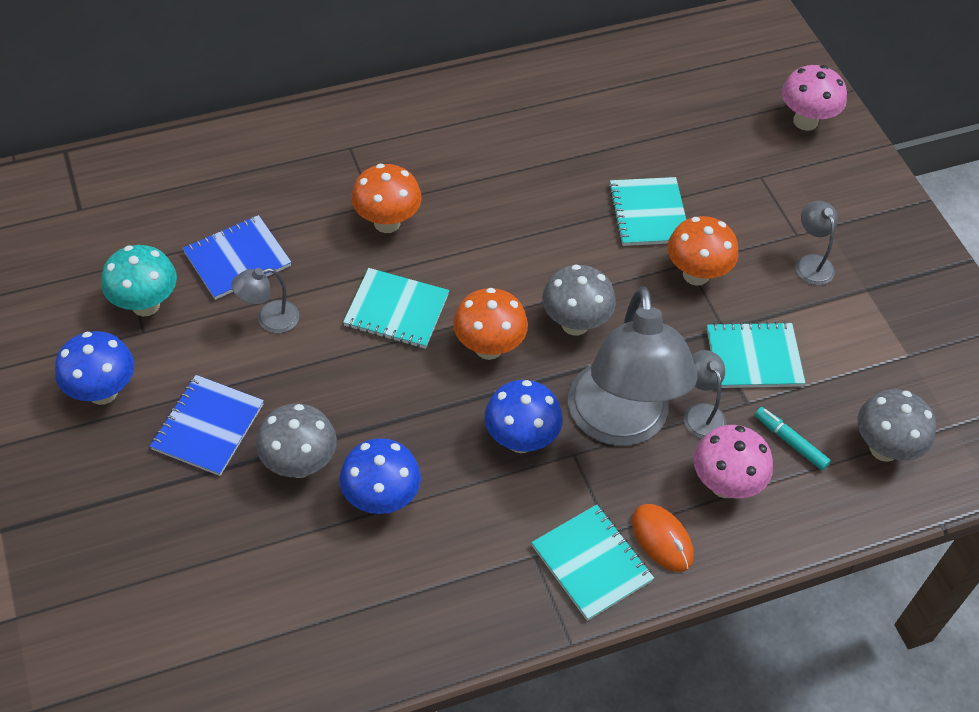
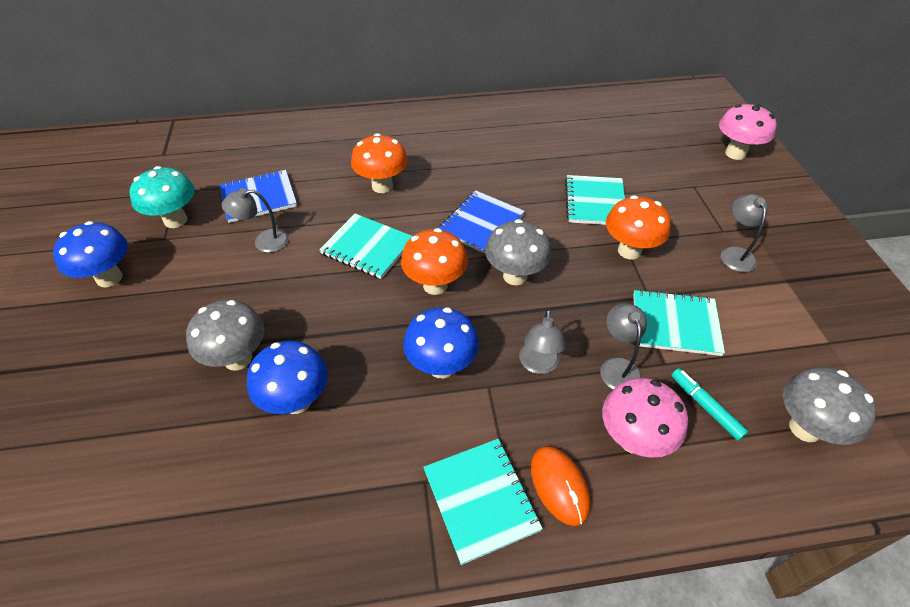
camera: 15 degrees right, 5 degrees down
(208, 427) = (177, 316): blue notebook -> blue notebook (481, 224)
(620, 423) = (538, 365): grey lamp -> grey lamp, size x0.42

